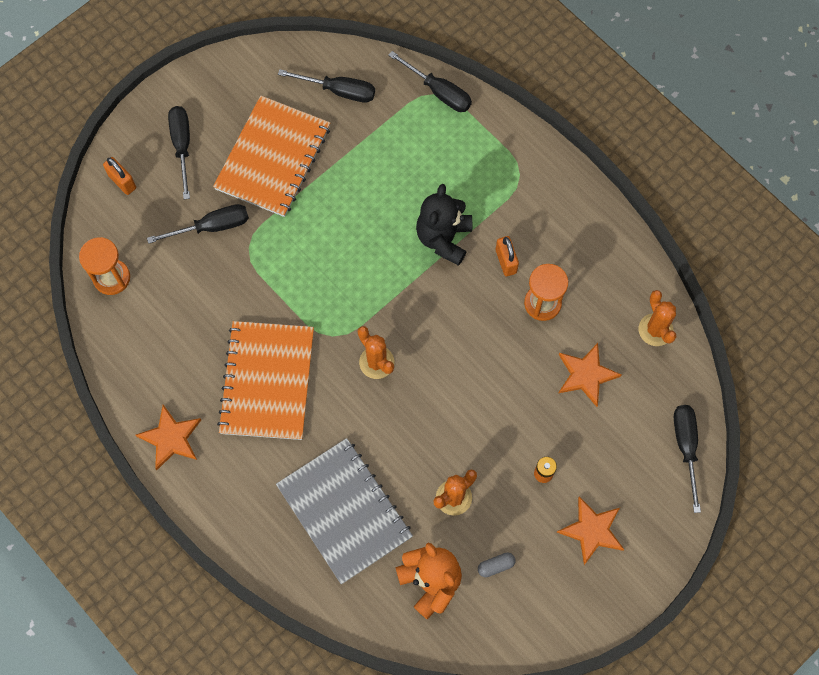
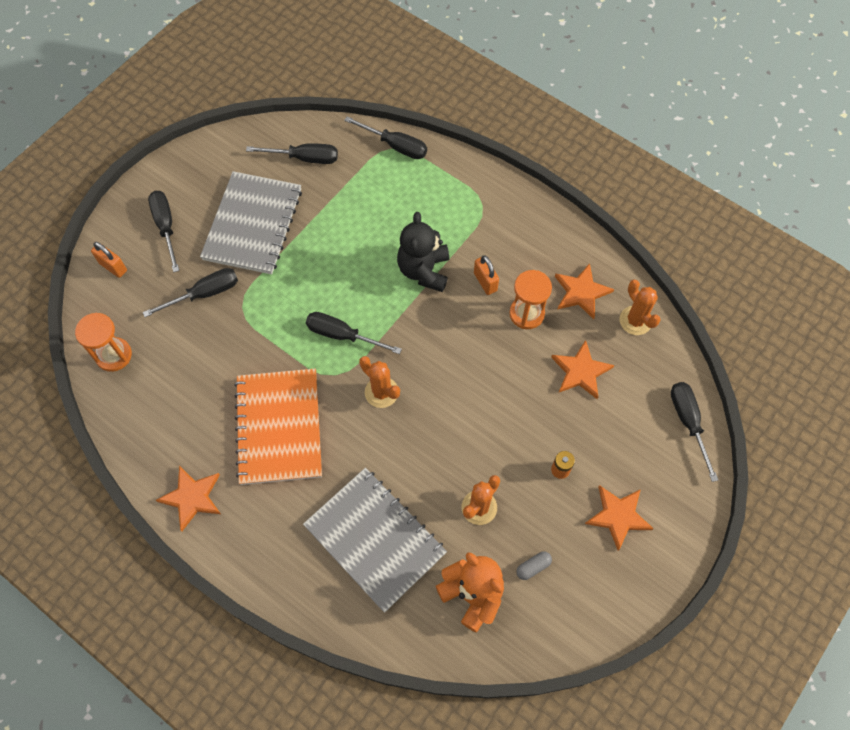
camera: 10 degrees left, 5 degrees down
(273, 158) = (252, 224): orange notebook -> grey notebook
(347, 295) = (342, 335): none -> black screwdriver
(605, 289) = (581, 292): none -> orange star

